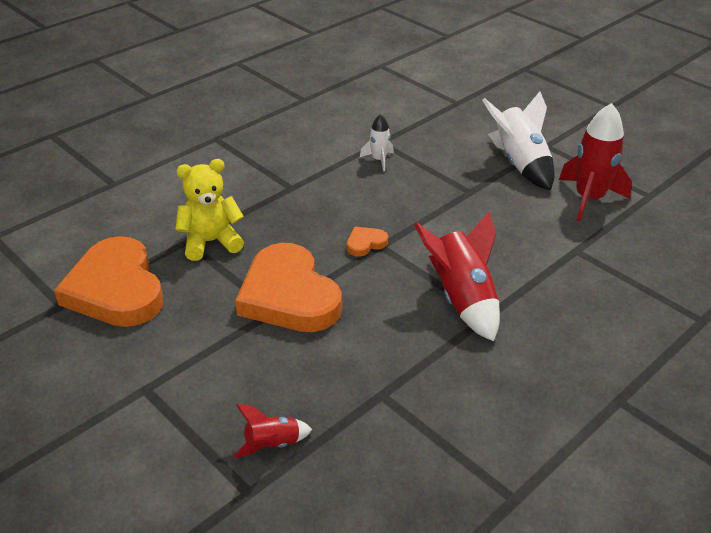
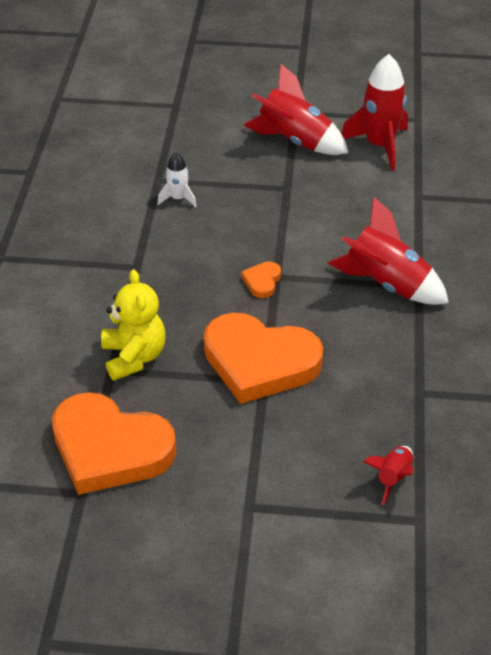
camera: 40 degrees left, 5 degrees up
(211, 242) = (134, 357): yellow teddy bear -> yellow teddy bear turned 135 degrees clockwise
(519, 164) = (295, 141): white rocket -> red rocket

